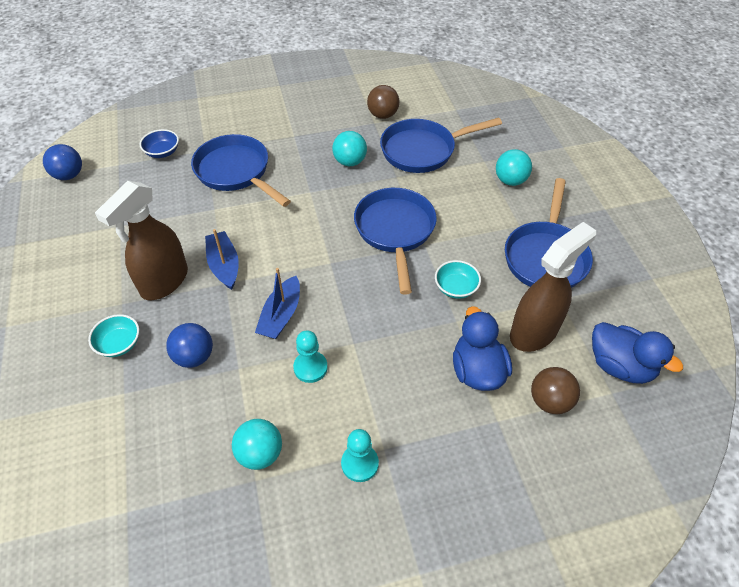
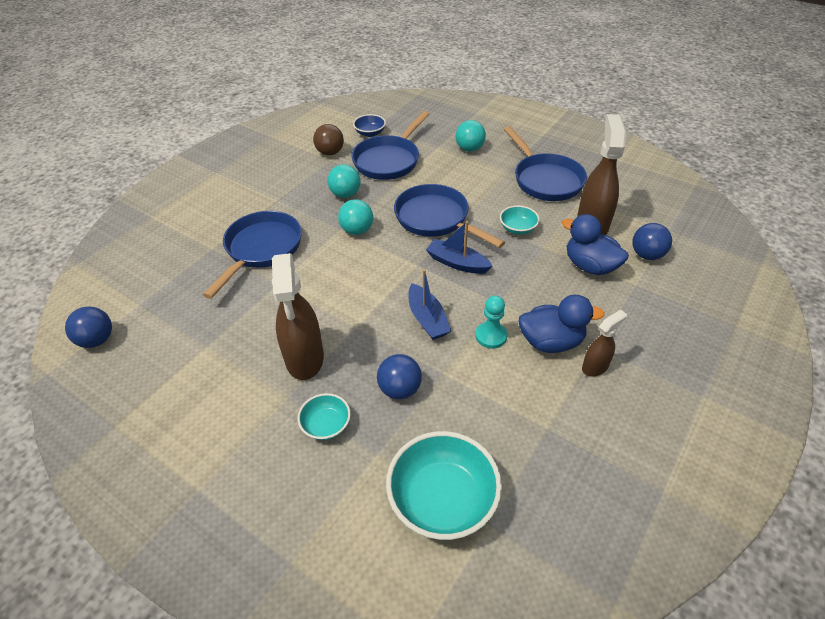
camera: 40 degrees left, 5 degrees down
(121, 464) = (442, 499): none -> turquoise bowl
(162, 152) = (172, 271): blue bowl -> blue bowl (370, 133)
(224, 265) = (340, 316): blue boat -> blue boat (457, 263)
(236, 172) = (261, 249): blue pan -> blue pan turned 105 degrees clockwise
(260, 453) = (529, 411): turquoise ball -> turquoise ball (357, 230)
(360, 463) = (595, 367): turquoise pawn -> brown spray bottle
(550, 401) = (647, 255): brown ball -> blue ball
(620, 366) = (655, 213): blue duck -> blue duck (551, 342)

